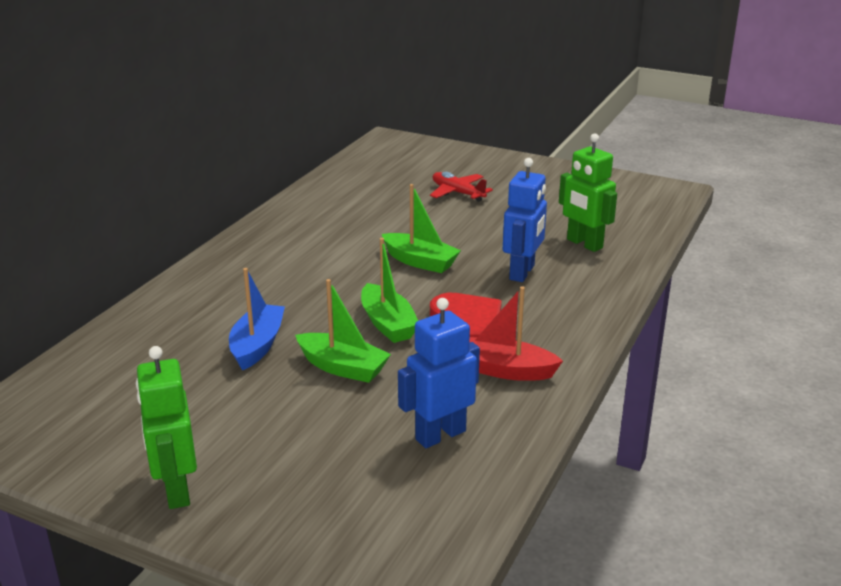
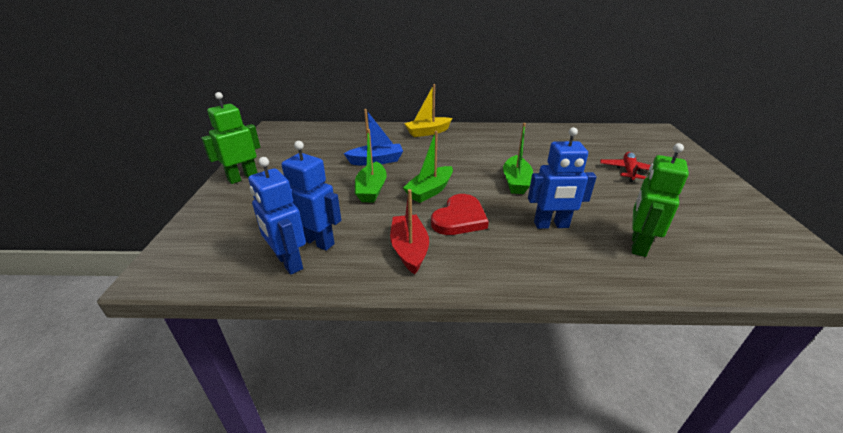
camera: 65 degrees right, 5 degrees up
(208, 279) = (428, 132): none -> yellow boat
(471, 465) = (288, 262): none -> blue robot

